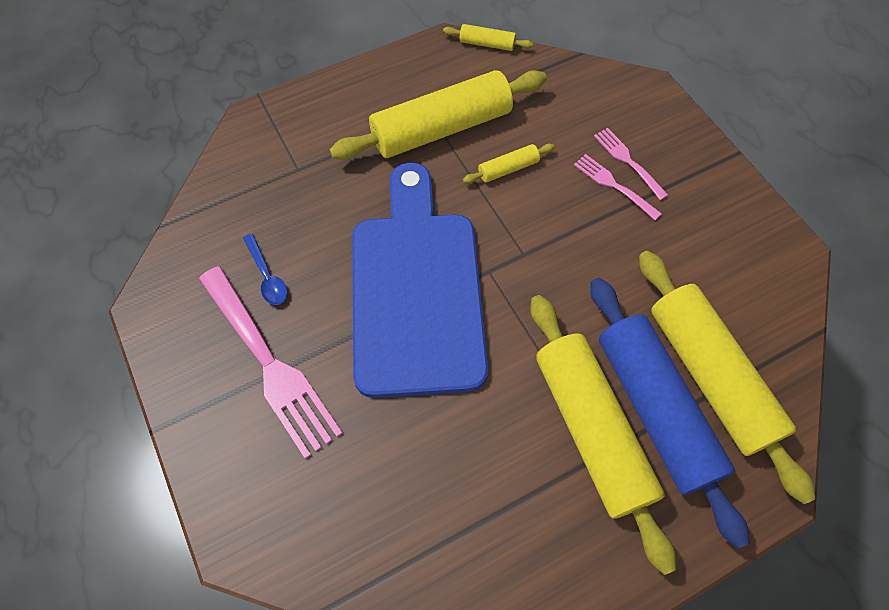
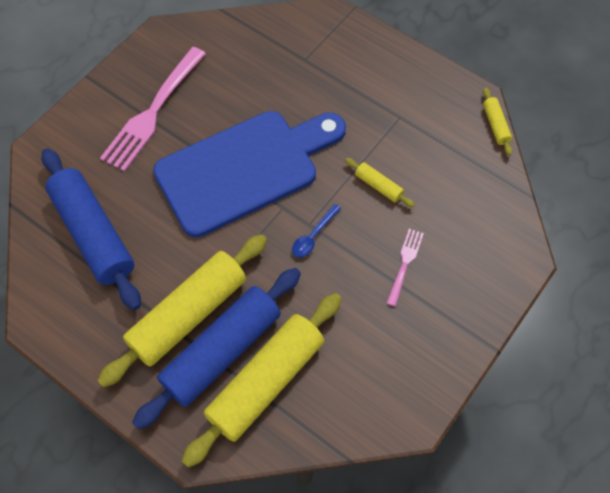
camera: 65 degrees right, 0 degrees up
(267, 276) = (212, 82): blue spoon -> blue spoon (313, 236)
(421, 509) = (94, 234): none -> blue rolling pin
(441, 129) = (390, 128): yellow rolling pin -> none
(628, 161) = (435, 267): pink fork -> none

